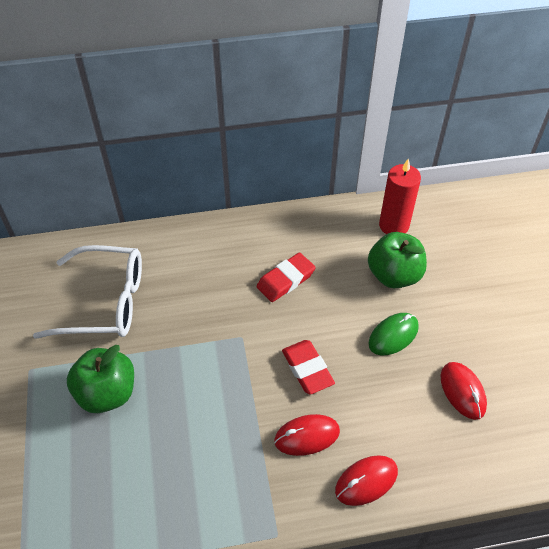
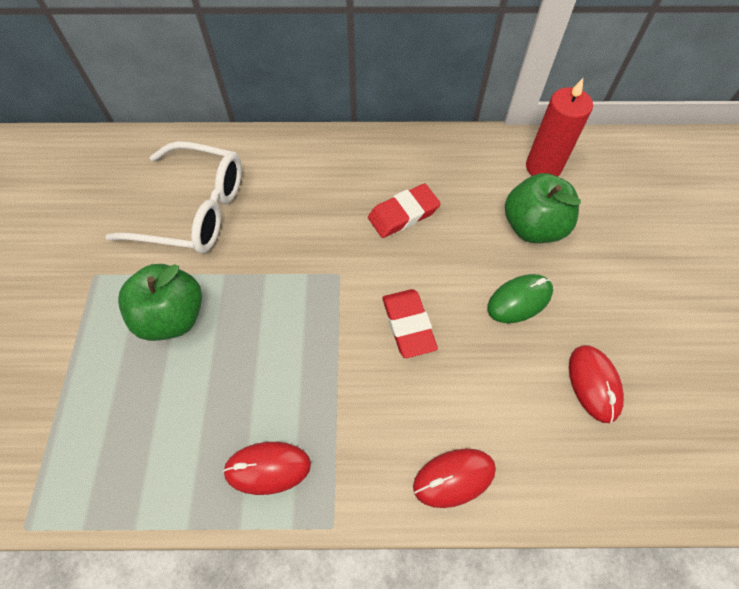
camera: 10 degrees right, 10 degrees up
(307, 436) = (392, 408): red mouse -> red mouse (268, 468)

